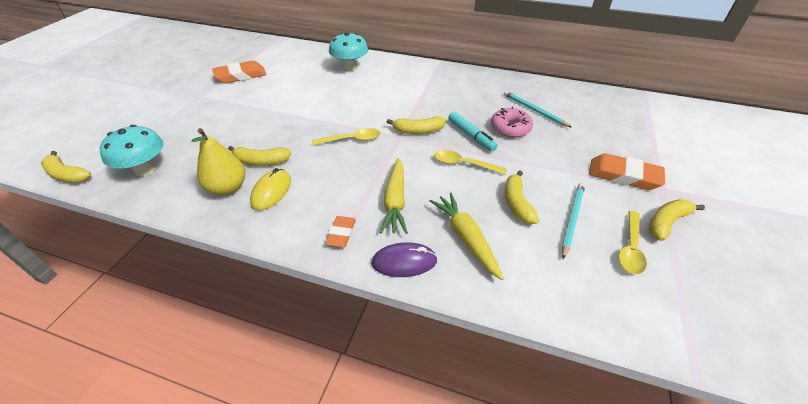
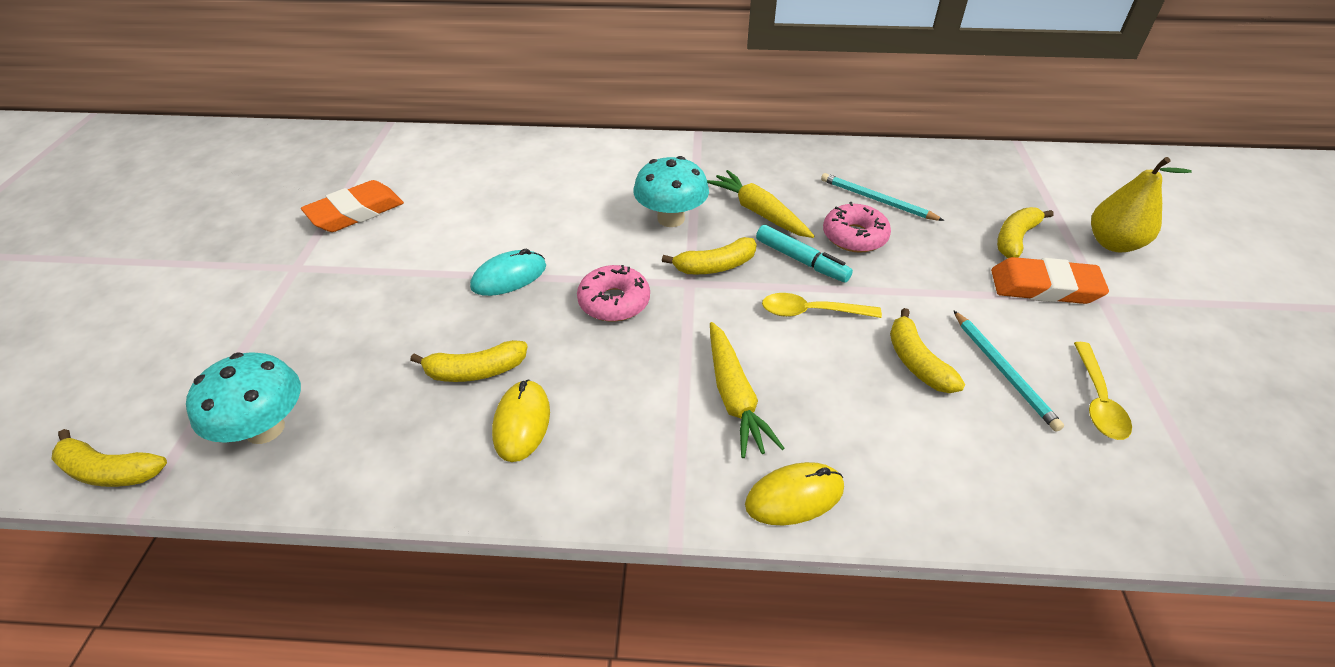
camera: 15 degrees left, 0 degrees up
(228, 188) = (440, 432): yellow pear -> yellow pear (1113, 243)
(302, 118) = (509, 277): none -> turquoise mouse
(341, 233) = (674, 472): orange eraser -> none
(350, 67) = (548, 166): turquoise mushroom -> turquoise mushroom (671, 219)
(351, 140) = (614, 302): yellow spoon -> pink donut
(404, 262) = (794, 496): purple mouse -> yellow mouse
(466, 238) = (868, 435): yellow carrot -> yellow carrot (759, 212)
(572, 219) = (1003, 371): turquoise pencil -> turquoise pencil turned 150 degrees clockwise
(666, 222) = (1128, 350): yellow banana -> yellow banana (1015, 239)

